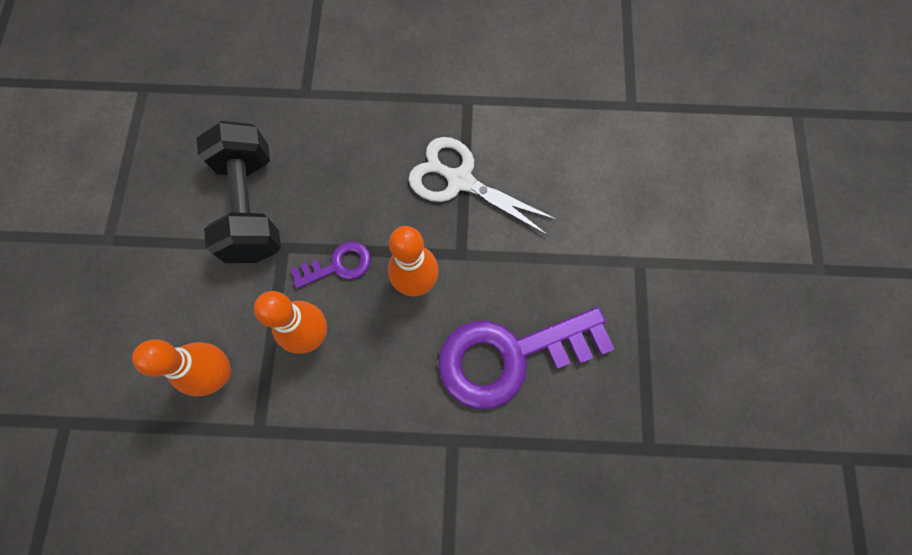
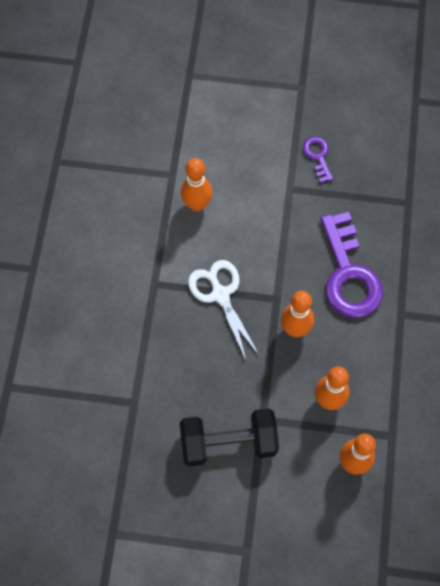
camera: 85 degrees left, 5 degrees down
(338, 265) = (279, 381): purple key -> purple key (317, 156)
(460, 180) = (220, 294): white scissors -> white scissors turned 120 degrees clockwise
(591, 139) = (197, 205): none -> orange bowling pin

